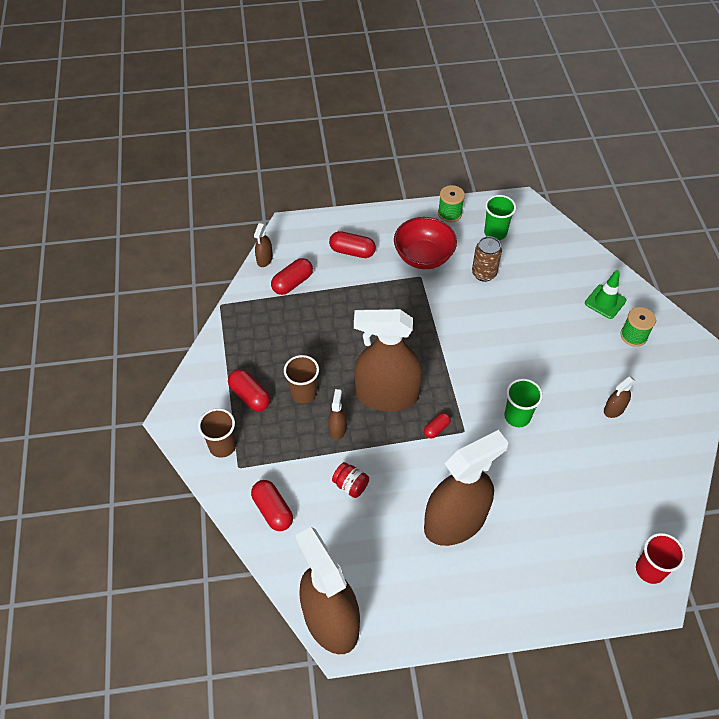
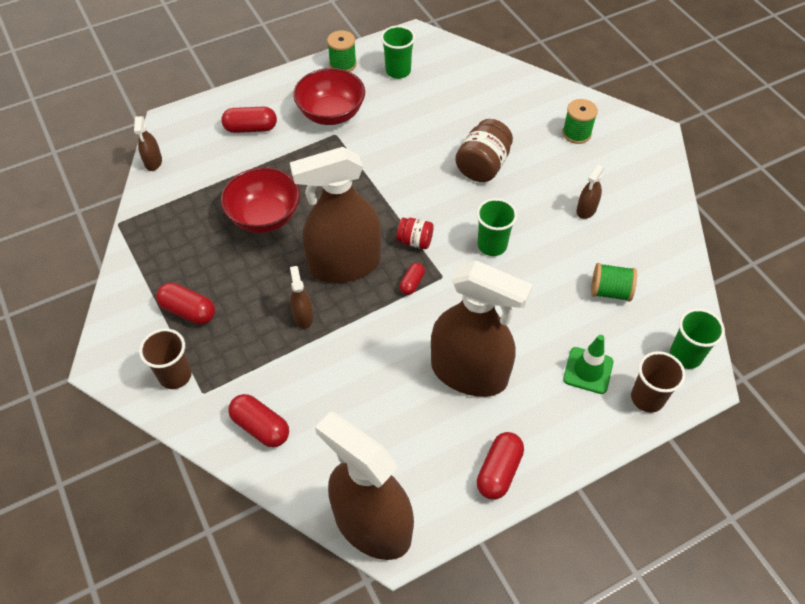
camera: 20 degrees left, 0 degrees up
(292, 283) = (194, 178): red capsule -> red capsule (498, 471)
(303, 393) = (250, 290): brown cup -> brown cup (647, 398)
(336, 333) = (265, 217): none -> red bowl
(350, 485) = (340, 371): red jar -> red jar (415, 241)
(455, 522) = (469, 373): brown spray bottle -> brown spray bottle turned 75 degrees clockwise
(484, 273) = (402, 114): brown can -> none
(536, 342) = (482, 166): none -> brown jar
(605, 302) = (535, 109): green traffic cone -> green traffic cone (588, 370)
(605, 490) = (610, 291): none -> green spool
(650, 570) = (685, 355): red cup -> green cup

